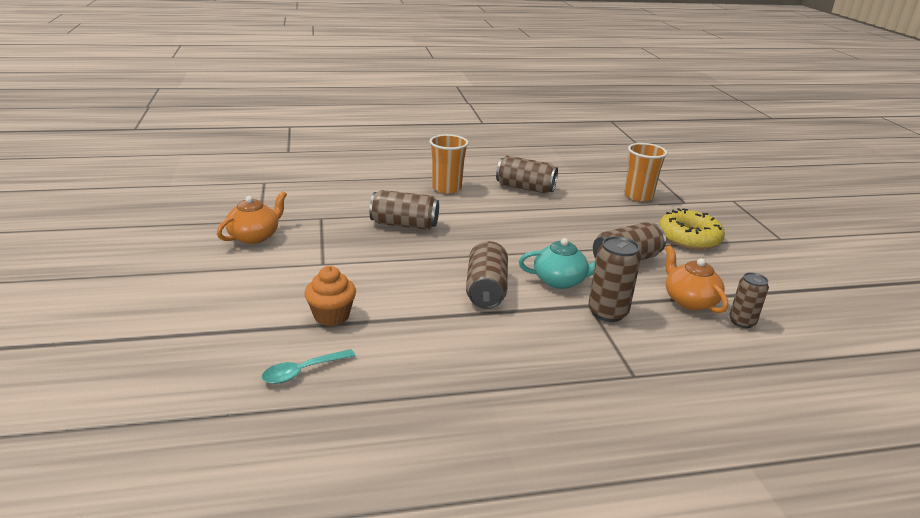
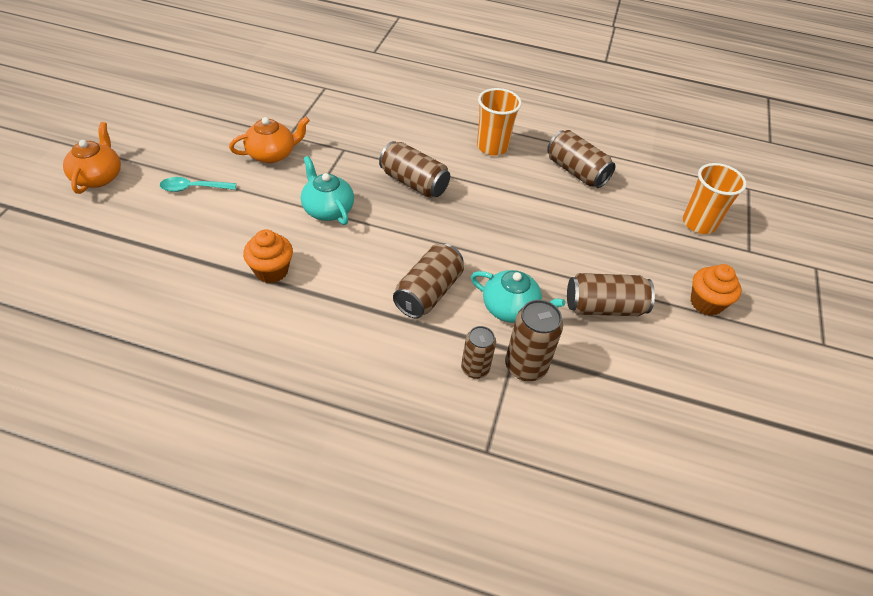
camera: 25 degrees right, 20 degrees up
(302, 371) = (208, 322): turquoise spoon -> turquoise spoon (193, 188)
(344, 260) = (327, 209): none -> turquoise teapot
(689, 238) = (706, 303): yellow donut -> orange cupcake
(689, 300) = (627, 386): orange teapot -> orange teapot (98, 177)
(742, 322) = (662, 437): brown can -> brown can (475, 369)

